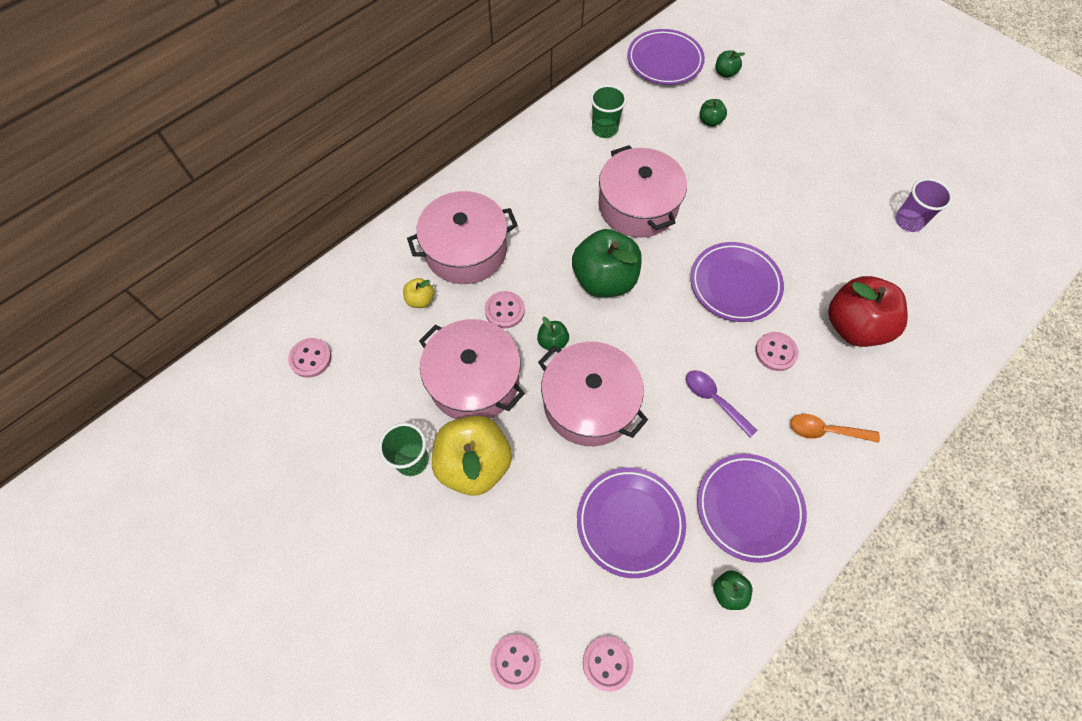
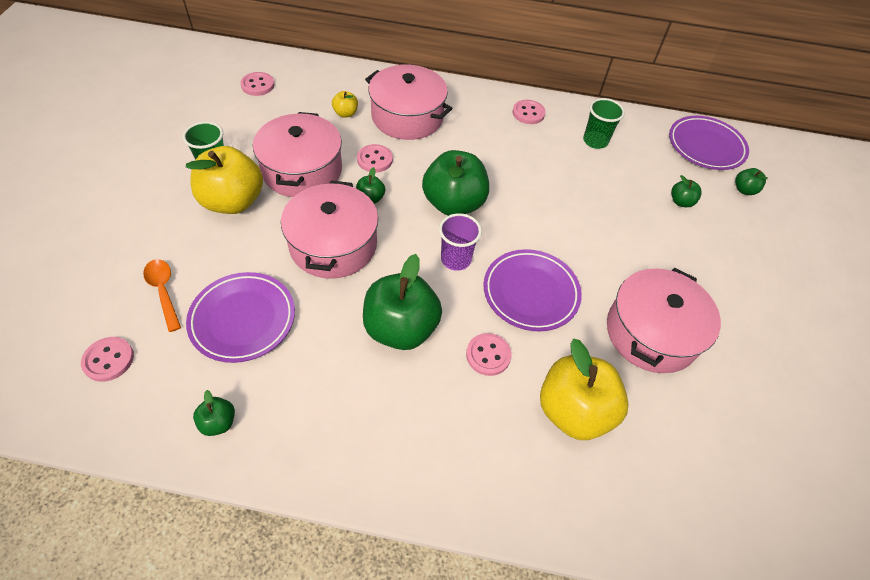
camera: 50 degrees right, 10 degrees down
(515, 661) = (84, 299): pink button -> pink button (528, 113)
(637, 206) = (544, 193): pink pot -> pink pot (651, 333)
(714, 400) = (401, 328): purple spoon -> green apple
(748, 508) = (311, 403): purple plate -> none
(825, 431) = (436, 434): orange spoon -> orange spoon (163, 291)
(854, 326) = (573, 410): red apple -> yellow apple
(908, 221) = (747, 409): purple cup -> purple cup (456, 259)

